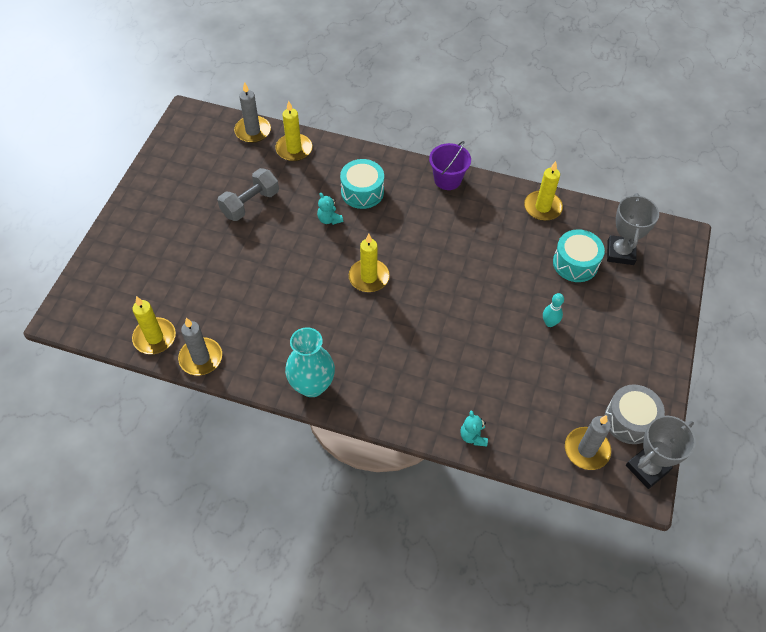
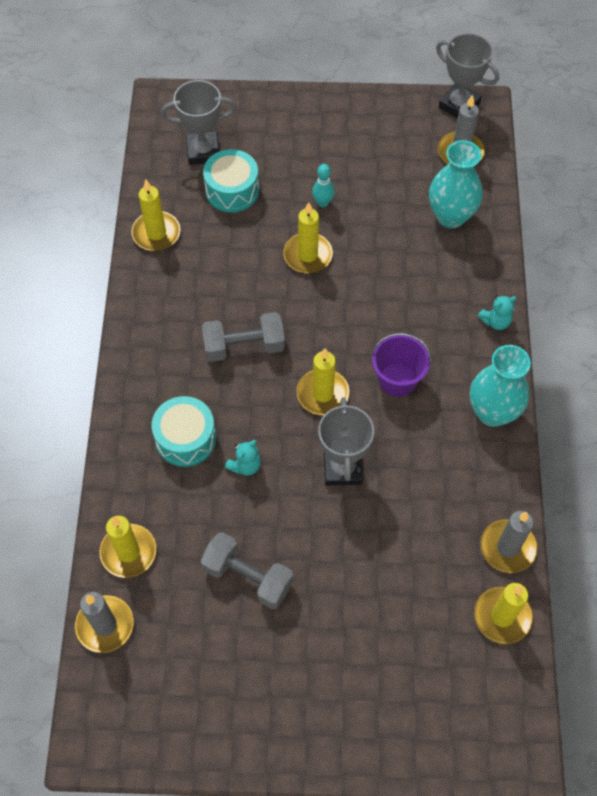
camera: 105 degrees left, 5 degrees up
(305, 274) = (342, 468): none -> grey trophy
(425, 239) = (244, 346): none -> grey dumbbell
(447, 179) = (137, 343): purple bucket -> purple bucket (397, 379)
(473, 436) = (487, 246): turquoise teddy bear -> turquoise teddy bear (496, 321)
(498, 299) = (308, 255): none -> yellow candle
(513, 417) = (450, 216): none -> turquoise vase
(630, 420) = (413, 123): grey drum -> none

